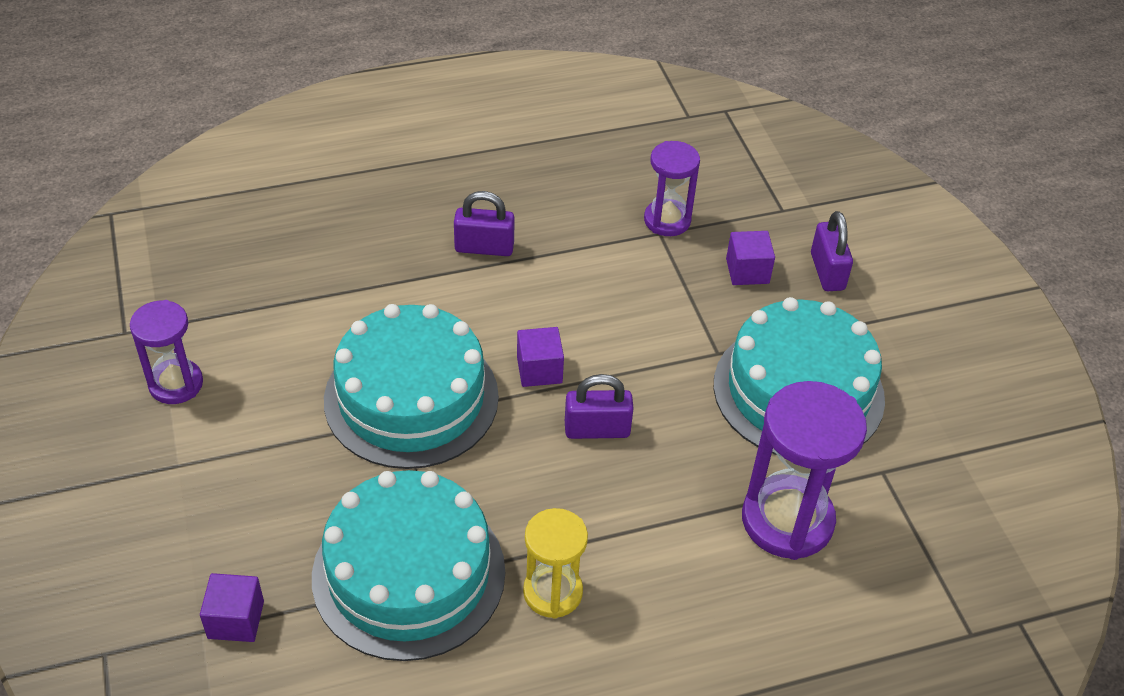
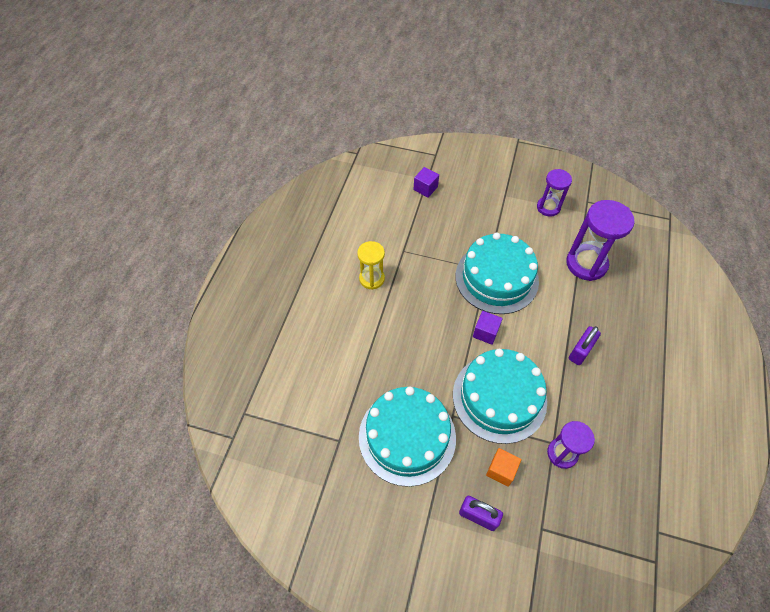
camera: 125 degrees right, 10 degrees up
(408, 573) = (411, 240): turquoise cake -> turquoise cake (499, 397)
(597, 429) = (438, 336): purple padlock -> none
(747, 271) = (501, 470): purple cube -> orange cube
(787, 520) = (344, 380): purple hourglass -> purple hourglass (586, 264)

